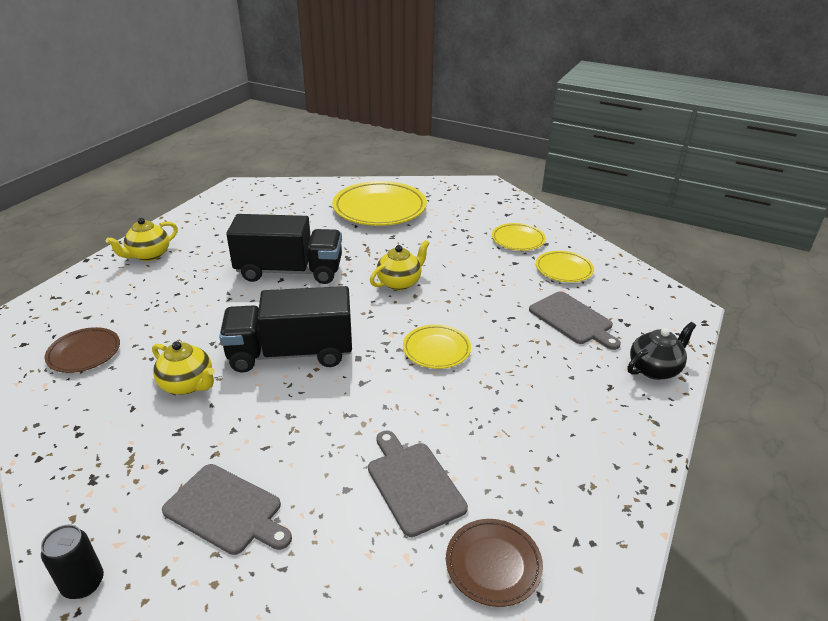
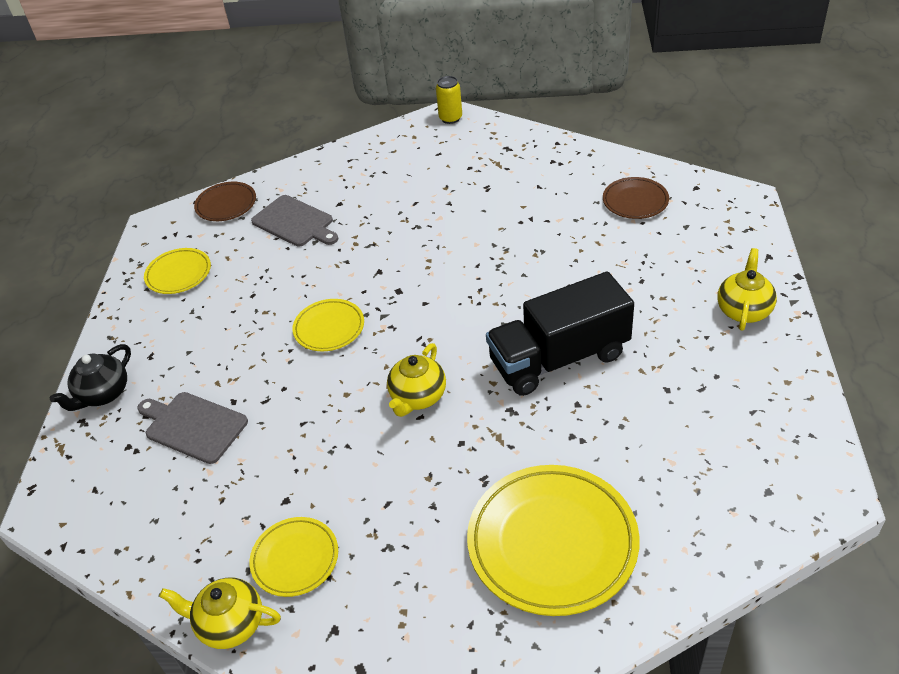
camera: 160 degrees right, 10 degrees up
(83, 583) = (450, 118): black can -> yellow can
(187, 384) = (519, 214): yellow teapot -> yellow teapot (230, 624)
(226, 510) = (406, 167): grey cutting board -> none
(291, 353) = (462, 270): black truck -> none
(564, 269) = (214, 516): yellow plate -> yellow plate (178, 274)

